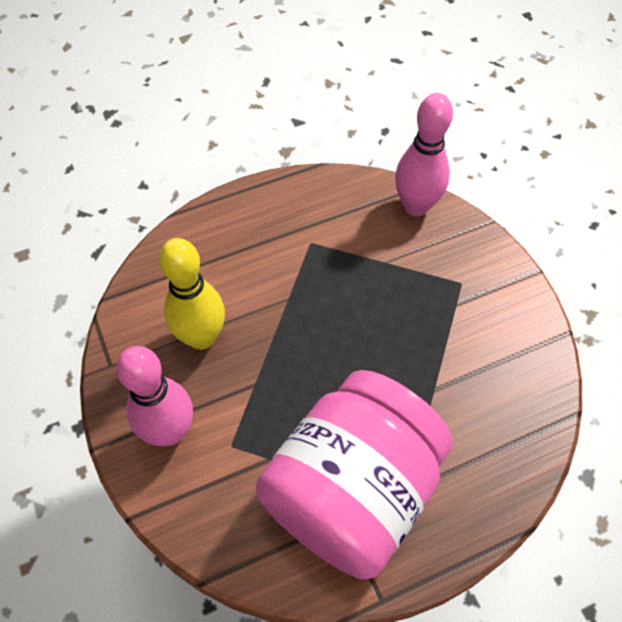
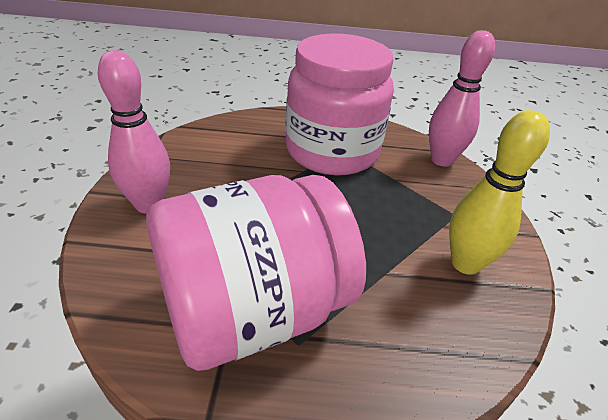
camera: 25 degrees right, 20 degrees down
(201, 337) = (222, 166): yellow bowling pin -> yellow bowling pin (465, 263)
(300, 252) = (332, 151): none -> pink jar

